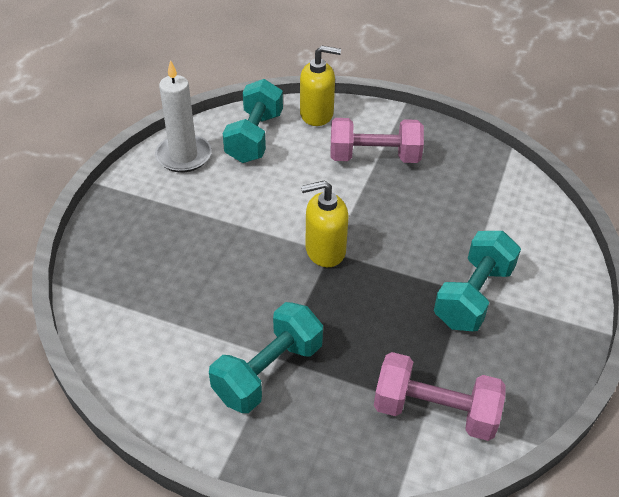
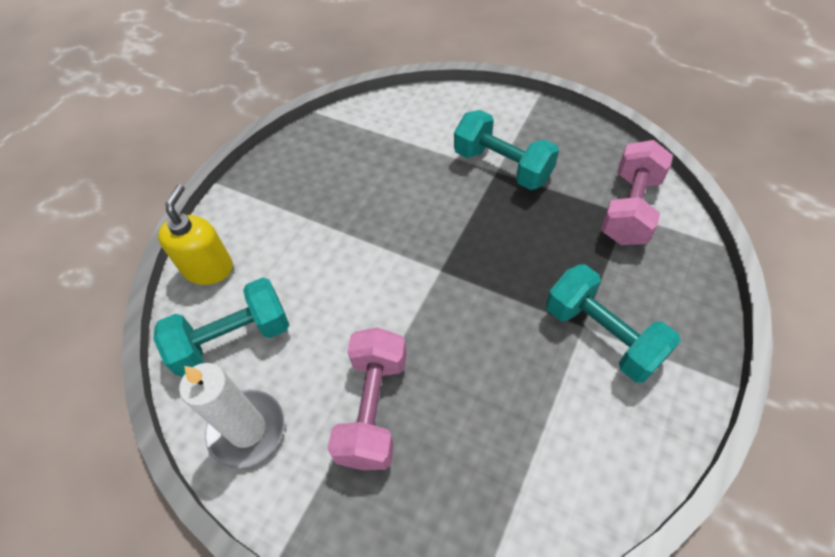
camera: 80 degrees left, 10 degrees up
(255, 137) = (233, 339): turquoise dumbbell -> turquoise dumbbell turned 45 degrees counterclockwise
(325, 250) = (438, 275): yellow soap dispenser -> none
(374, 157) = (301, 219): pink dumbbell -> pink dumbbell (373, 408)

